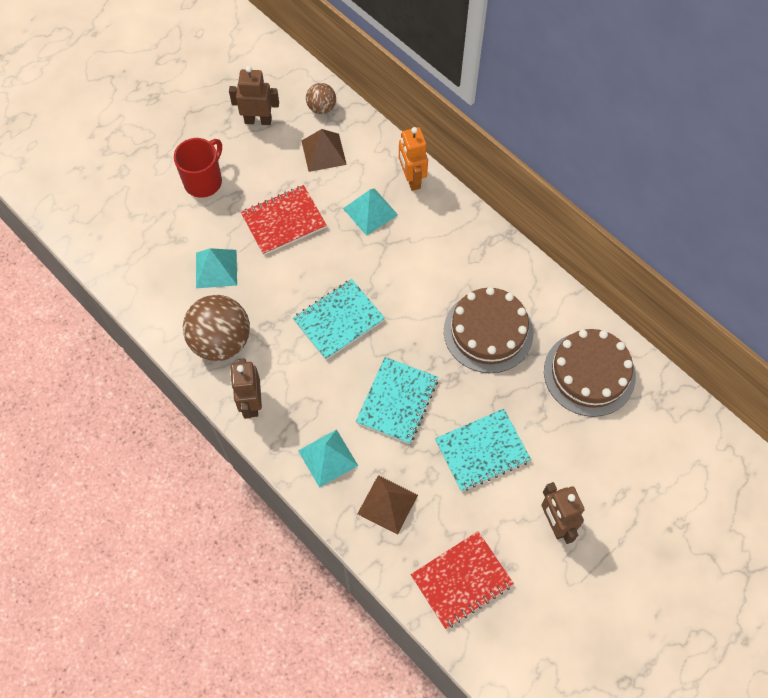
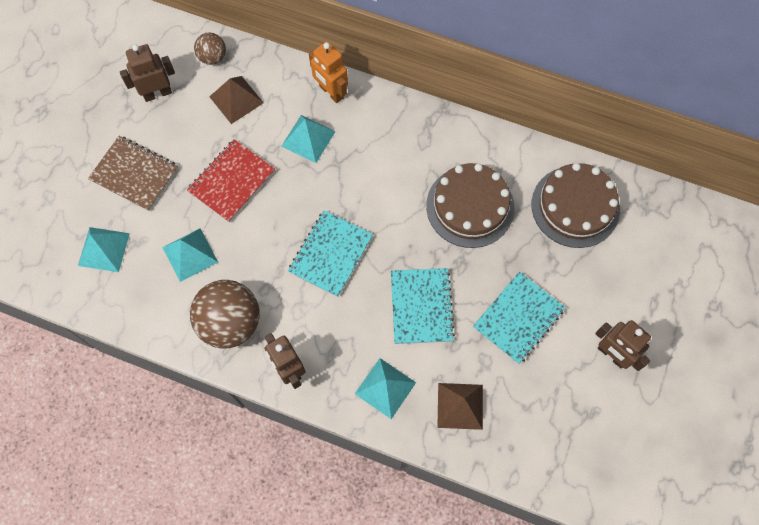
camera: 25 degrees left, 5 degrees up
(146, 233) = (103, 249): none -> turquoise pyramid
(204, 181) = (134, 174): red mug -> brown notebook
(461, 580) = (558, 444): red notebook -> none

